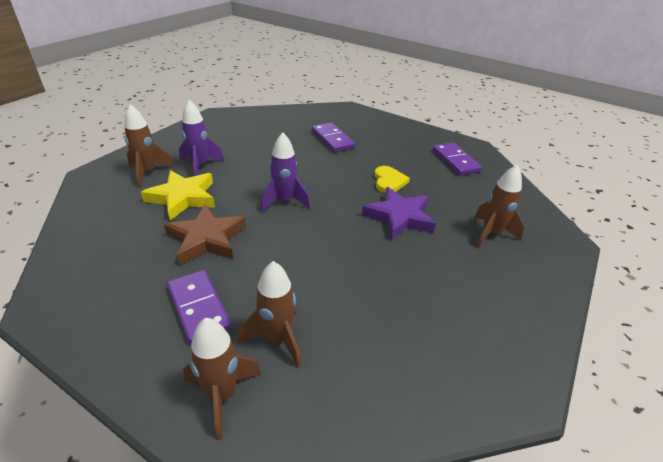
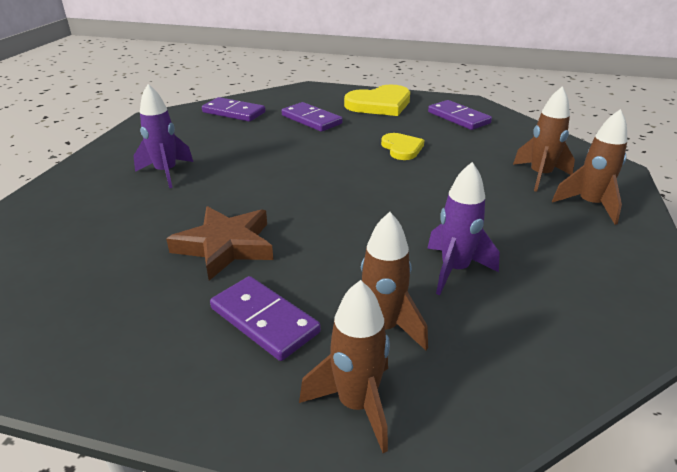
camera: 15 degrees left, 5 degrees down
(148, 172) = (100, 192): brown rocket -> brown rocket (589, 205)
(183, 197) = (165, 209): yellow star -> none
(277, 121) = (234, 112): none -> purple domino
(284, 201) = (296, 189): purple rocket -> purple rocket (454, 270)
(396, 135) = (380, 104): none -> yellow heart
(399, 217) = (436, 180): purple star -> none

